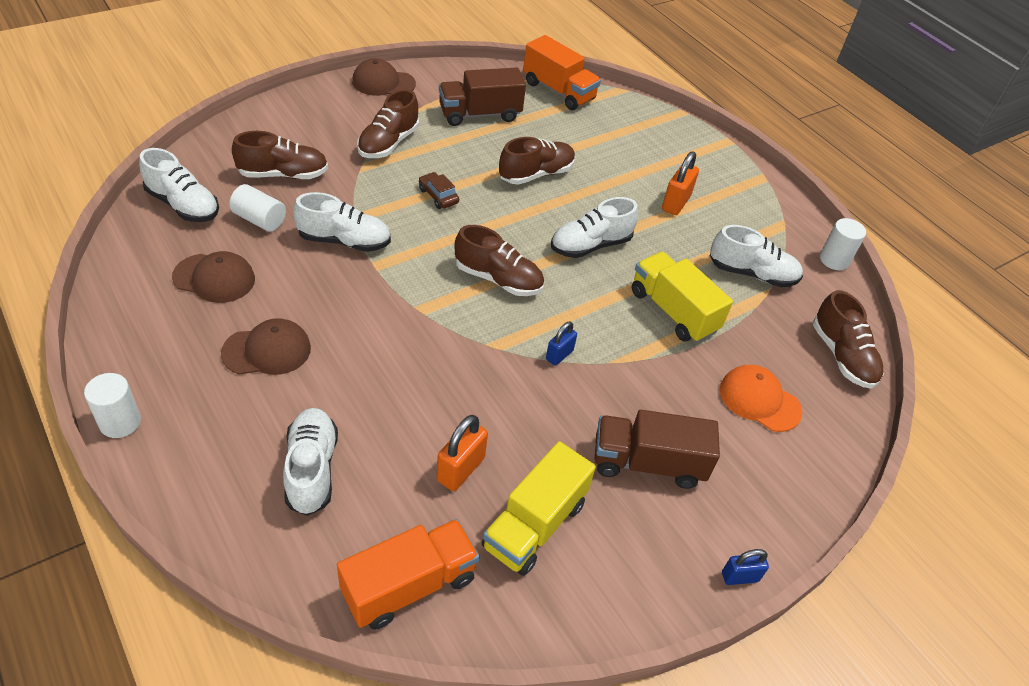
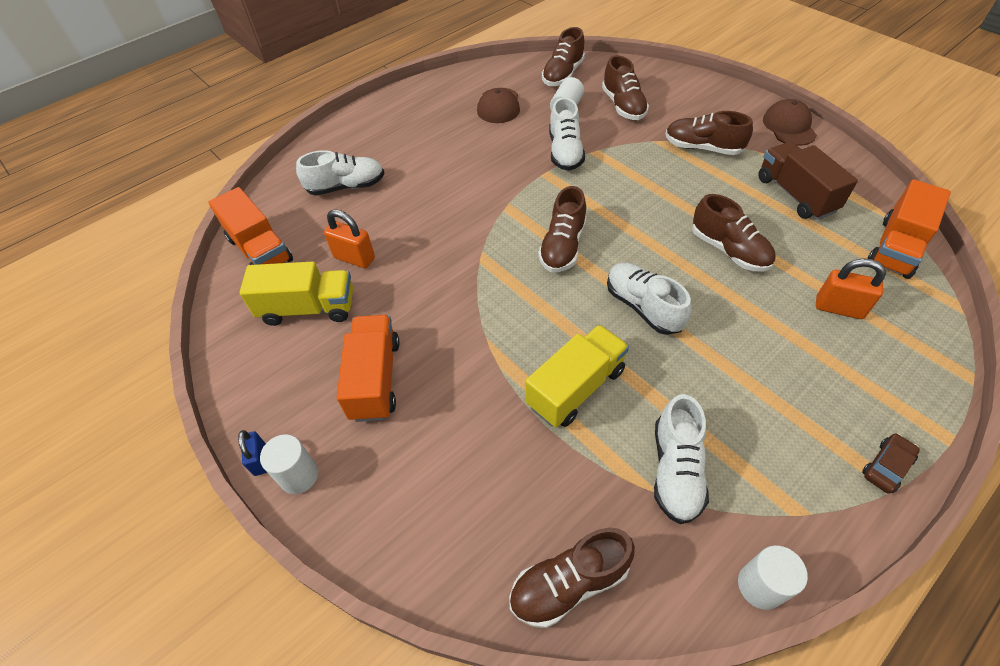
camera: 90 degrees right, 5 degrees up
(120, 422) = (371, 106): white cylinder -> white cylinder (299, 476)
(183, 205) = (563, 75): white shoe -> brown shoe
(267, 350) = (441, 144): brown cap -> none
(438, 196) = (651, 190): brown car -> brown car (886, 467)
(534, 525) = (308, 308): yellow truck -> yellow truck turned 150 degrees clockwise
(559, 355) = (485, 301): blue padlock -> none
(648, 463) = (375, 379): brown truck -> orange truck
(675, 203) = (762, 379): orange padlock -> orange padlock (838, 308)
(759, 400) = (471, 478): orange cap -> none

